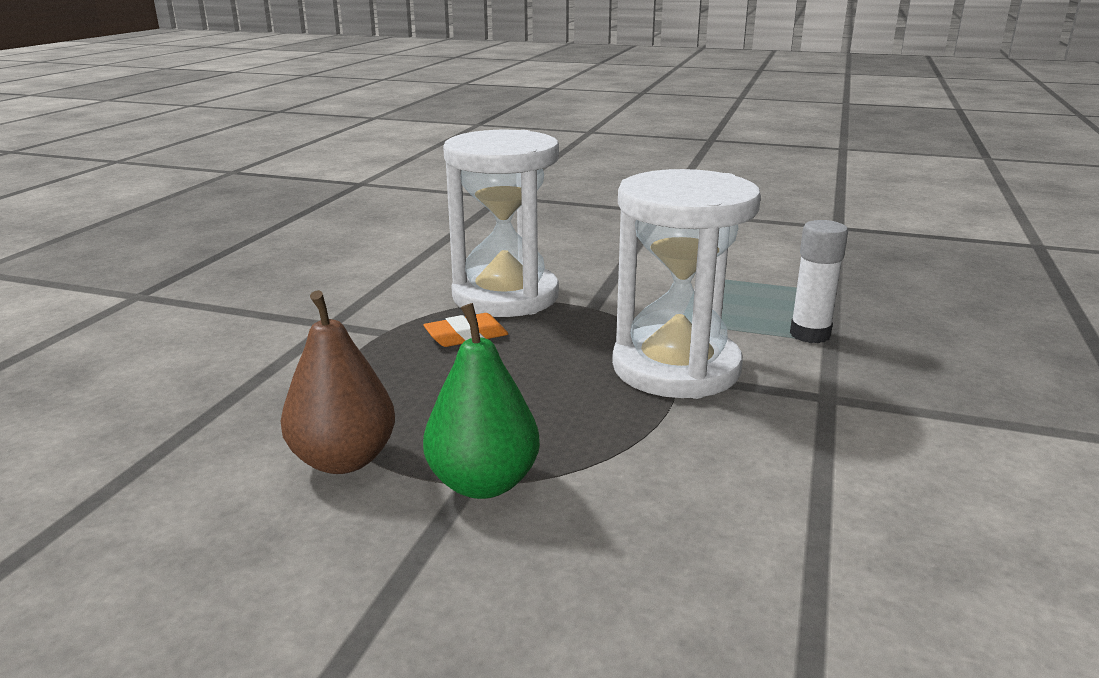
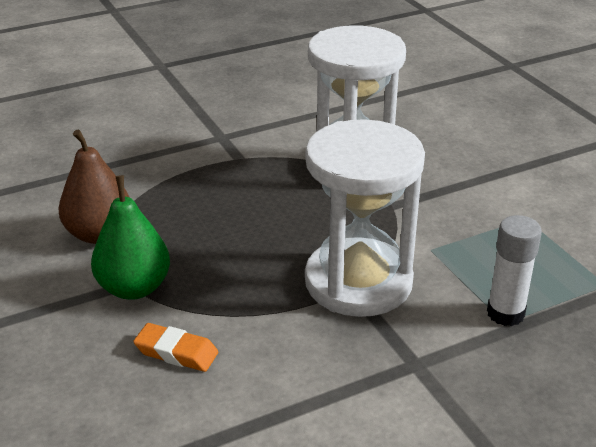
camera: 45 degrees right, 10 degrees up
(466, 336) = (277, 186): orange eraser -> orange eraser (176, 352)

